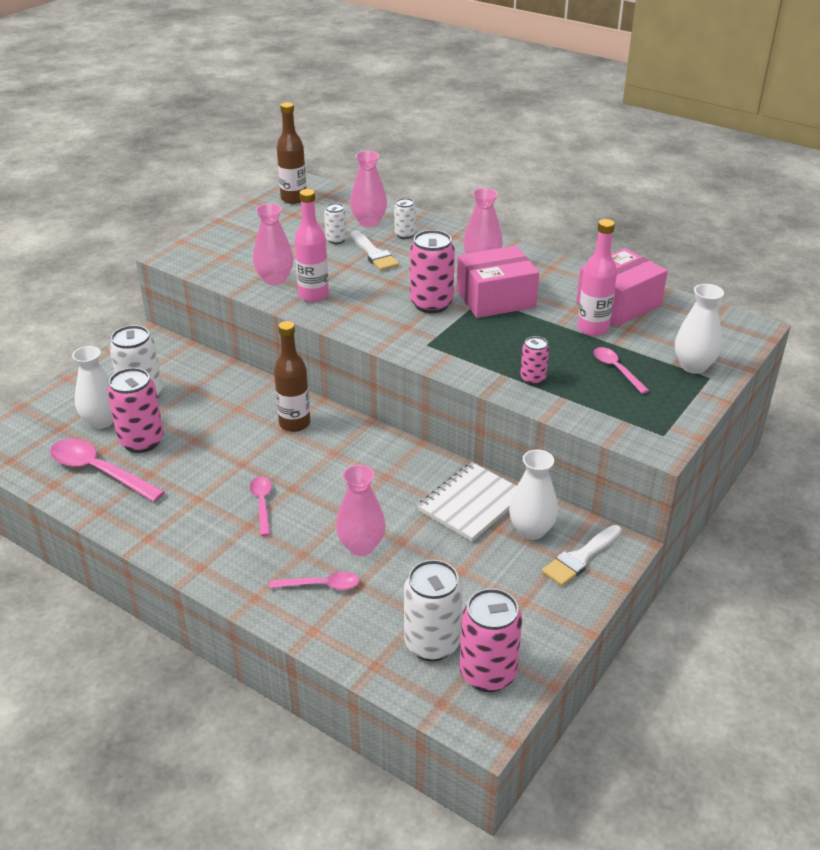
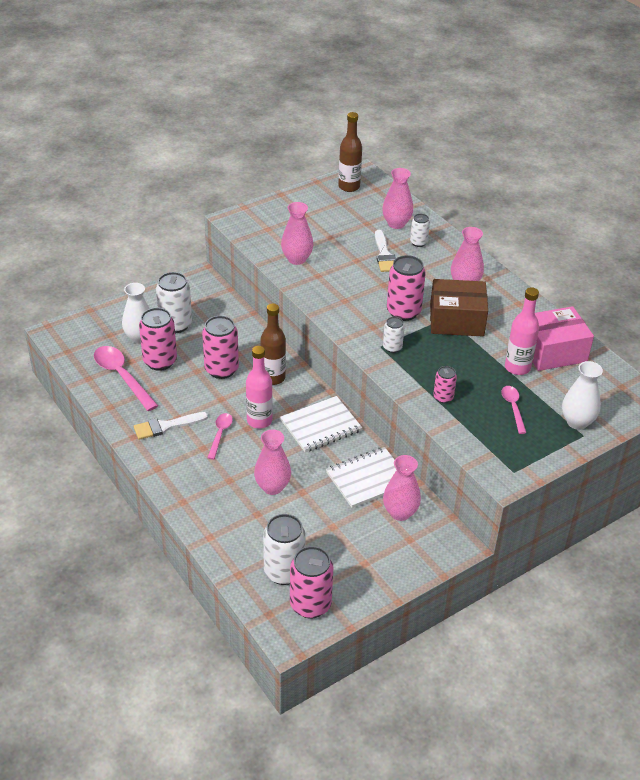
camera: 20 degrees right, 5 degrees up
(225, 430) = (221, 369): none -> pink can
(313, 295) = (318, 281): pink bottle -> pink bottle (259, 421)
(321, 585) = (231, 507): pink spoon -> none
(336, 240) = (362, 234): white can -> white can (392, 347)
(382, 461) = (321, 426): none -> white notebook
(495, 298) = (456, 320): pink box -> brown box
(531, 530) = (400, 513): white vase -> pink vase
(580, 558) = (424, 545): white brush -> white brush (166, 426)

